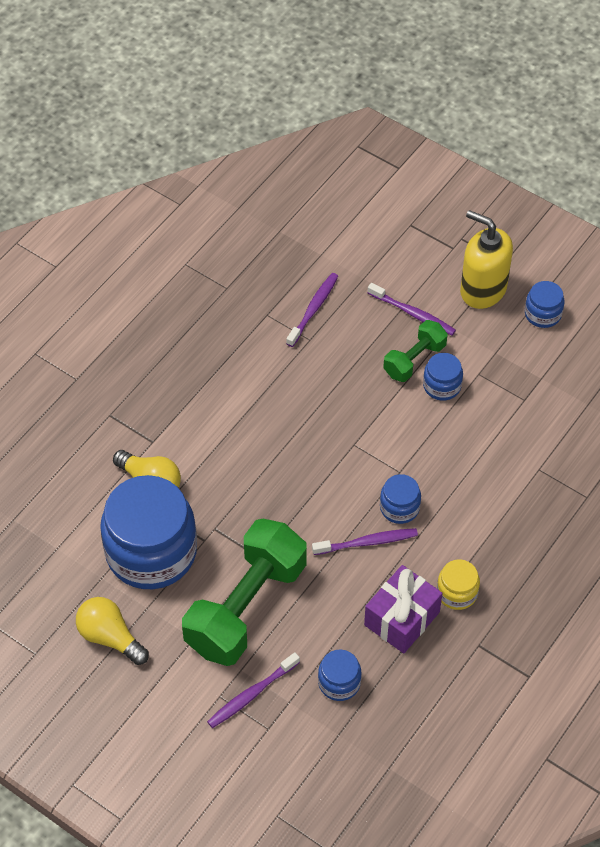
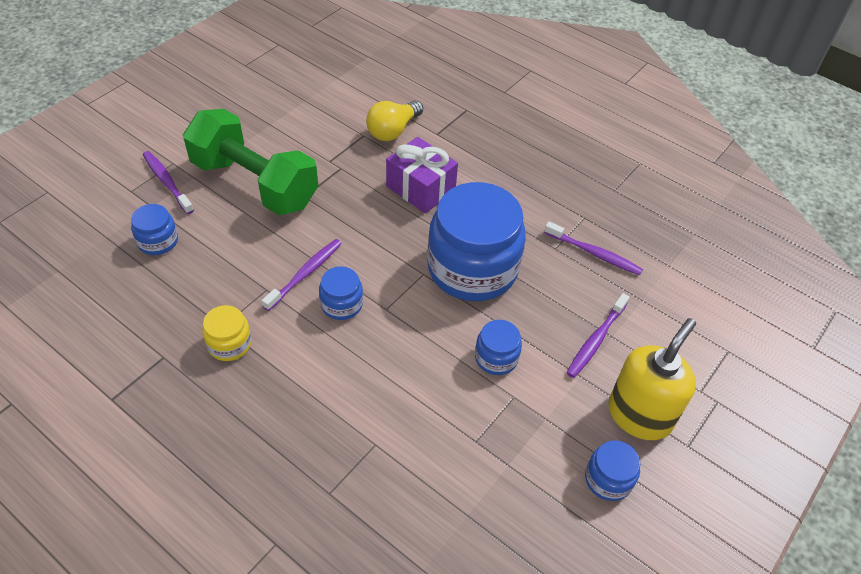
camera: 90 degrees right, 5 degrees down
(110, 637) = (248, 103): yellow light bulb -> none
(151, 552) = (323, 128): blue jar -> blue jar (472, 268)
(367, 542) = (305, 274): purple toothbrush -> purple toothbrush turned 135 degrees counterclockwise
(401, 618) = (212, 294): purple gift -> purple gift (421, 188)
(414, 360) = (531, 335): green dumbbell -> none

